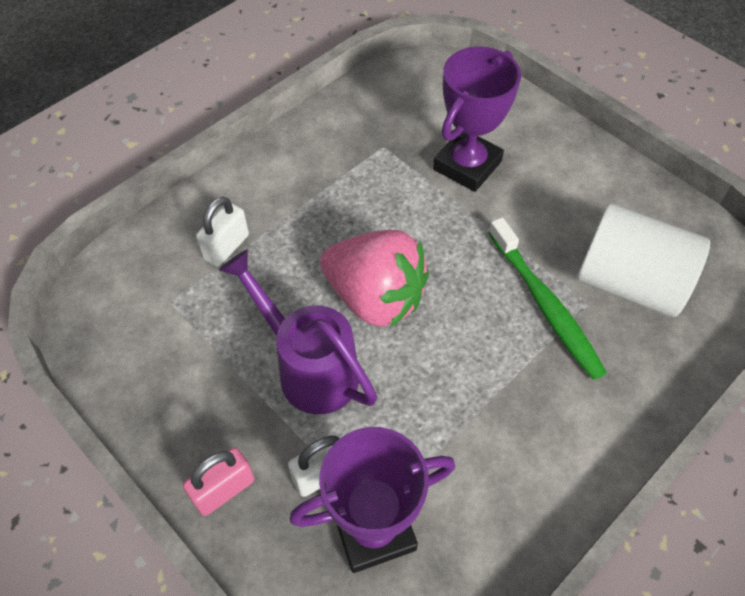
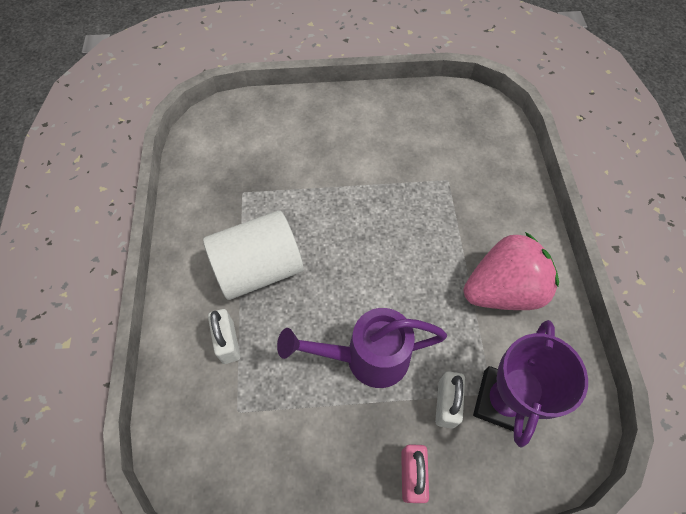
camera: 50 degrees left, 5 degrees up
(375, 298) = (349, 282): pink strawberry -> pink strawberry (502, 290)
(467, 165) = (302, 161): purple trophy -> none
(545, 305) = (432, 200): green toothbrush -> none
(629, 282) = (451, 152): white cylinder -> white cylinder (259, 268)

